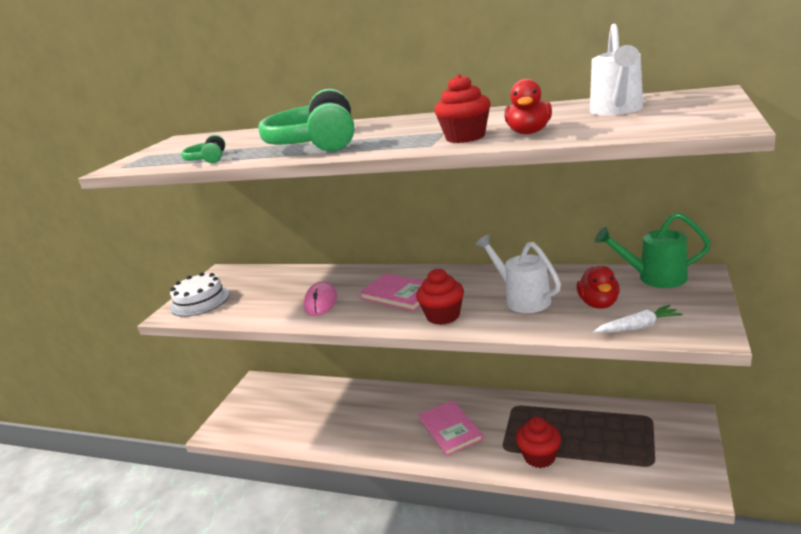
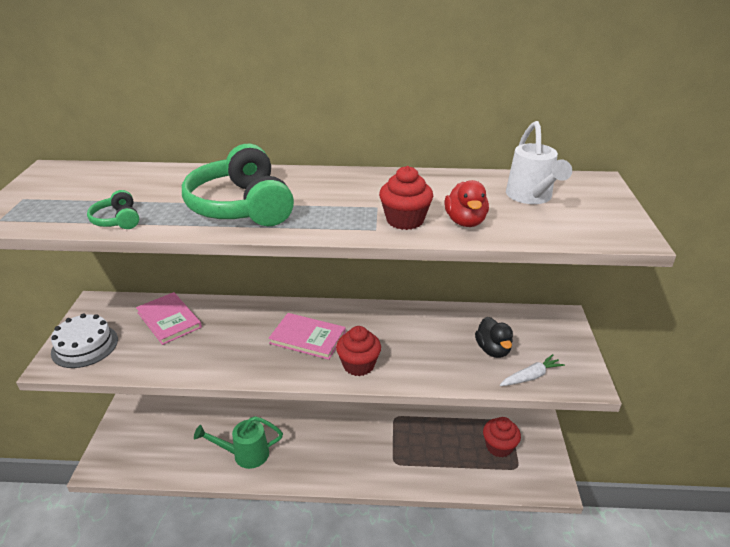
camera: 20 degrees left, 10 degrees up
(321, 302) = (227, 347): pink mouse -> none
(450, 429) = (343, 446): pink book -> pink book (169, 320)
(522, 299) = (426, 344): white watering can -> none
(539, 457) = (426, 468): red cupcake -> red cupcake (499, 447)
(598, 303) = (493, 350): red duck -> black duck
(655, 278) = (531, 320): green watering can -> green watering can (245, 454)

